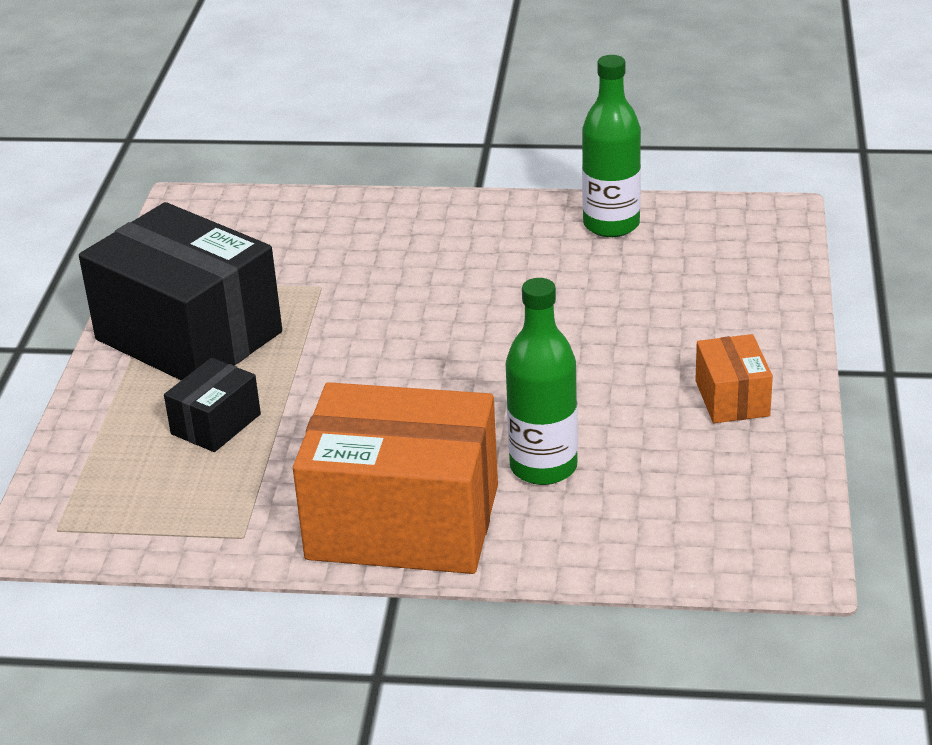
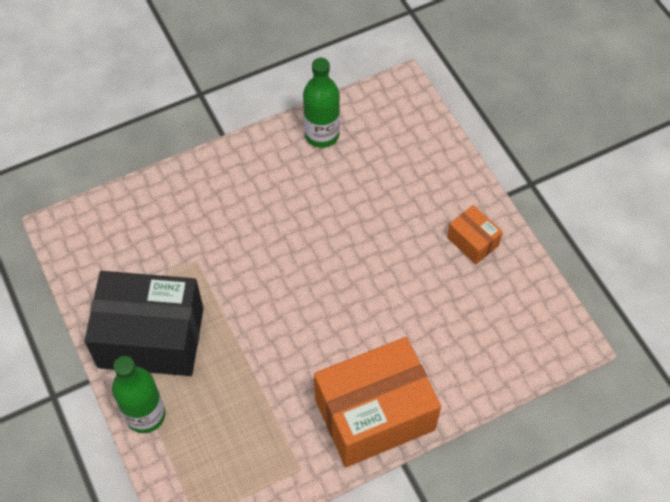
camera: 35 degrees left, 25 degrees up
(216, 424) = (222, 397): black box -> none
(543, 467) = (415, 338): green bottle -> green bottle (145, 415)

